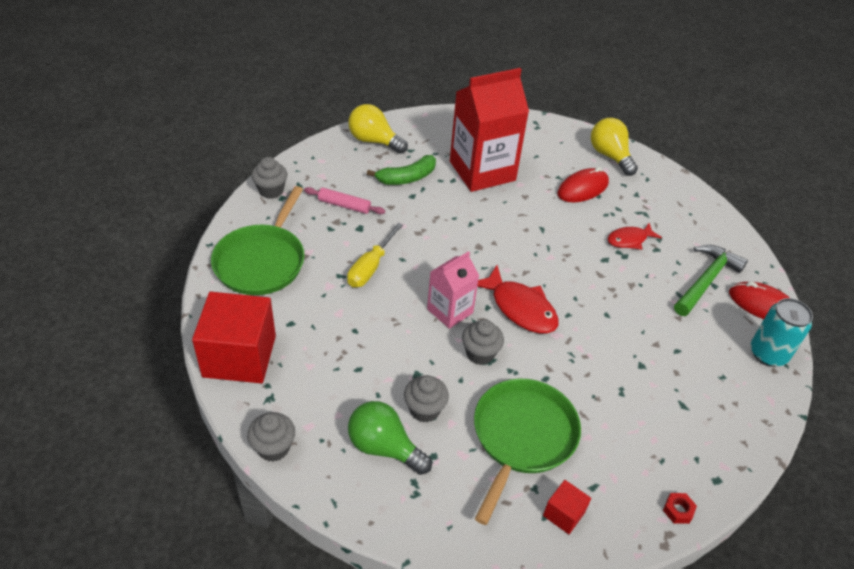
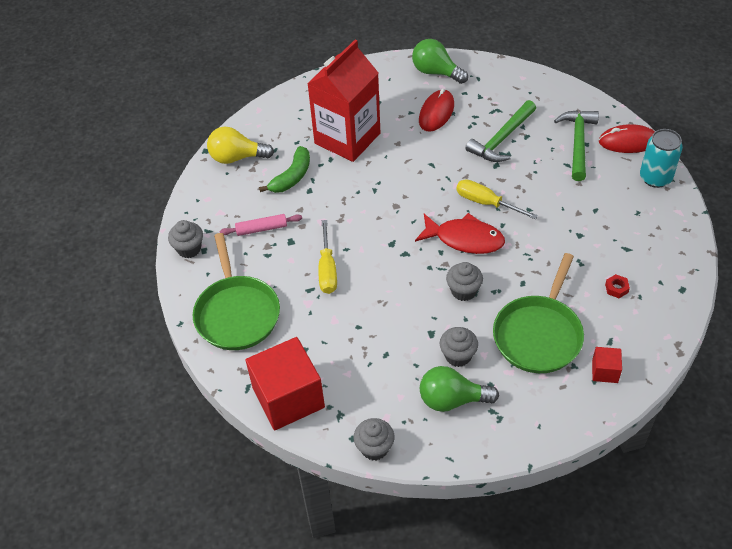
camera: 25 degrees left, 5 degrees up
(450, 311) = (416, 270): pink carton -> none
(522, 436) = (539, 335): green pan -> green pan turned 150 degrees counterclockwise
(567, 287) = (486, 203): none -> yellow screwdriver
(610, 156) = (436, 72): yellow light bulb -> green light bulb
(629, 240) = (502, 139): red fish -> green hammer
(678, 510) = (672, 324): red nut -> red nut (616, 288)

